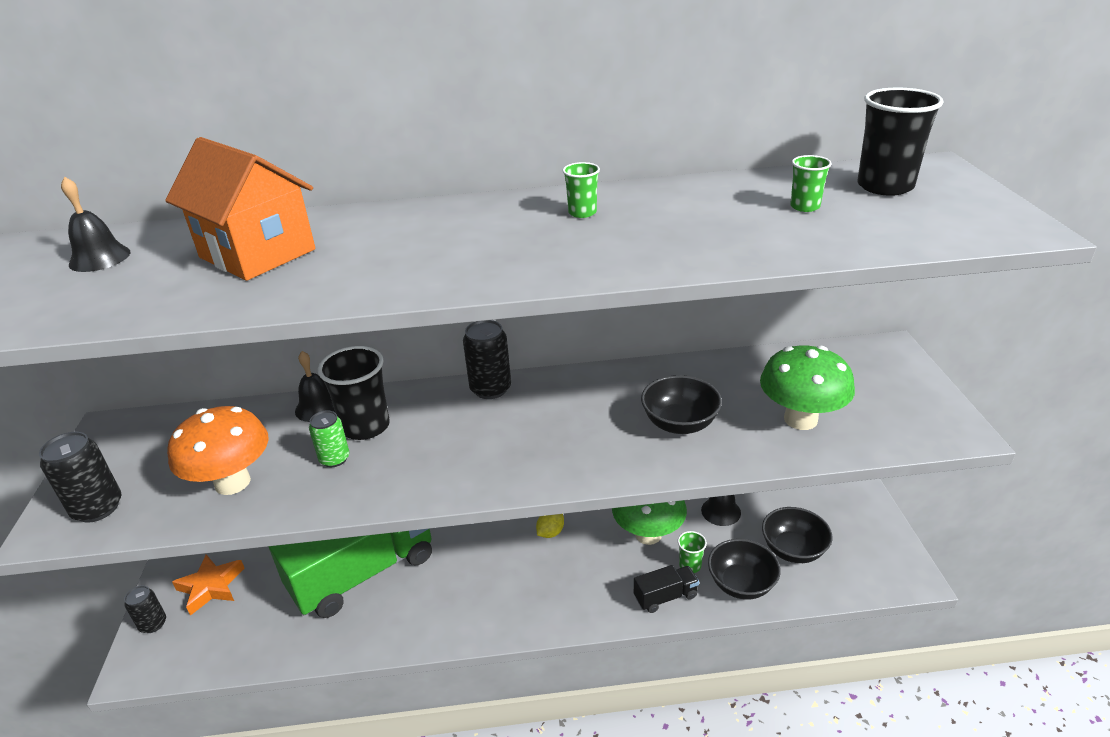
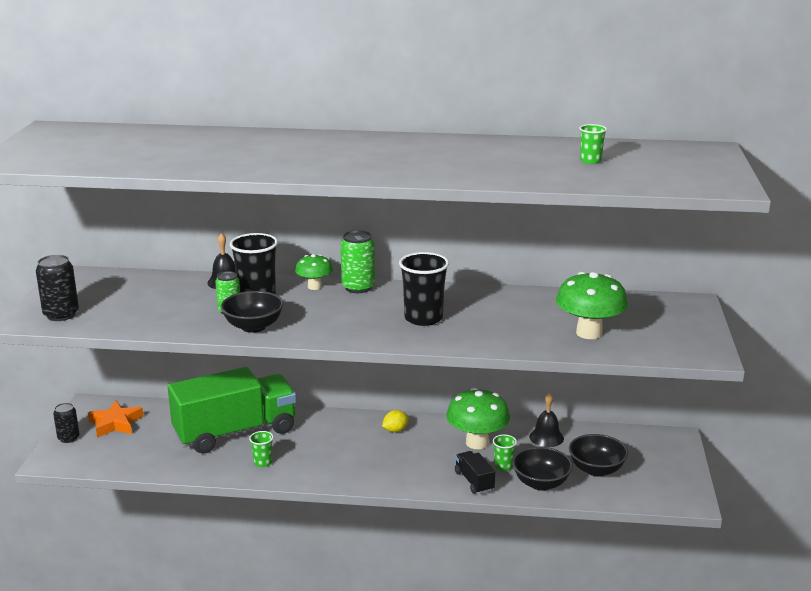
camera: 10 degrees right, 10 degrees down
(99, 258) = (103, 139): black bell -> none
(232, 482) = (155, 314): orange mushroom -> none
(257, 253) = (204, 147): orange house -> none
(435, 396) = (314, 287): none -> green mushroom
(490, 389) = (358, 287): black can -> green can
(582, 213) = (431, 148): green cup -> green cup (263, 462)
(665, 597) = (474, 481): black truck -> black truck turned 105 degrees counterclockwise
(679, 423) = (493, 324): black bowl -> black bowl (253, 326)
(885, 186) = (660, 156): black cup -> black cup (423, 318)

